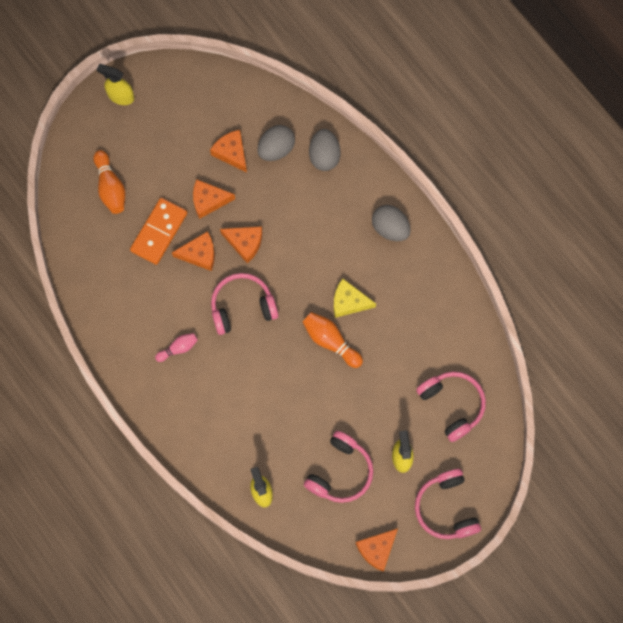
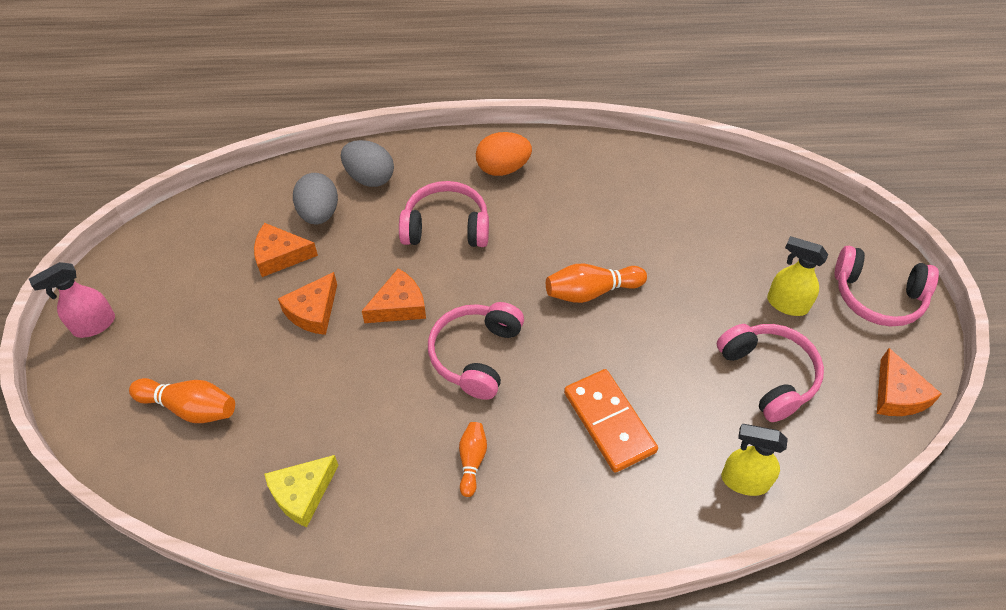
camera: 55 degrees left, 20 degrees down
(120, 96) = (94, 325): yellow spray bottle -> pink spray bottle
(159, 232) = (300, 388): orange domino -> orange domino (609, 422)
(178, 348) = (472, 461): pink bowling pin -> orange bowling pin
(199, 254) = (369, 361): orange cheese -> none
(349, 302) = (557, 248): yellow cheese -> yellow cheese (302, 493)
(390, 228) = (503, 168): grey egg -> orange egg
(452, 405) = (750, 225): pink headphones -> pink headphones (446, 227)

